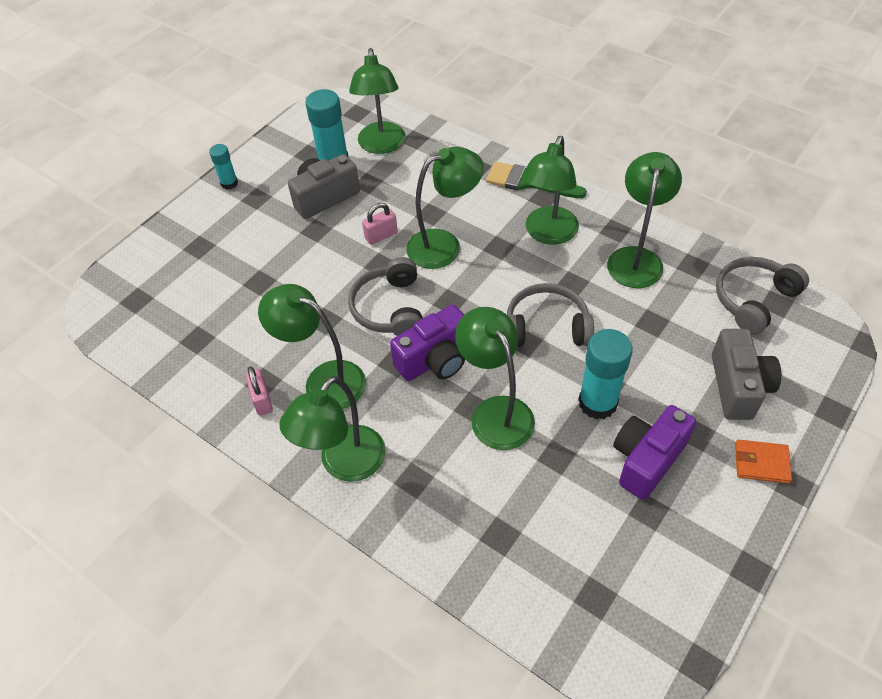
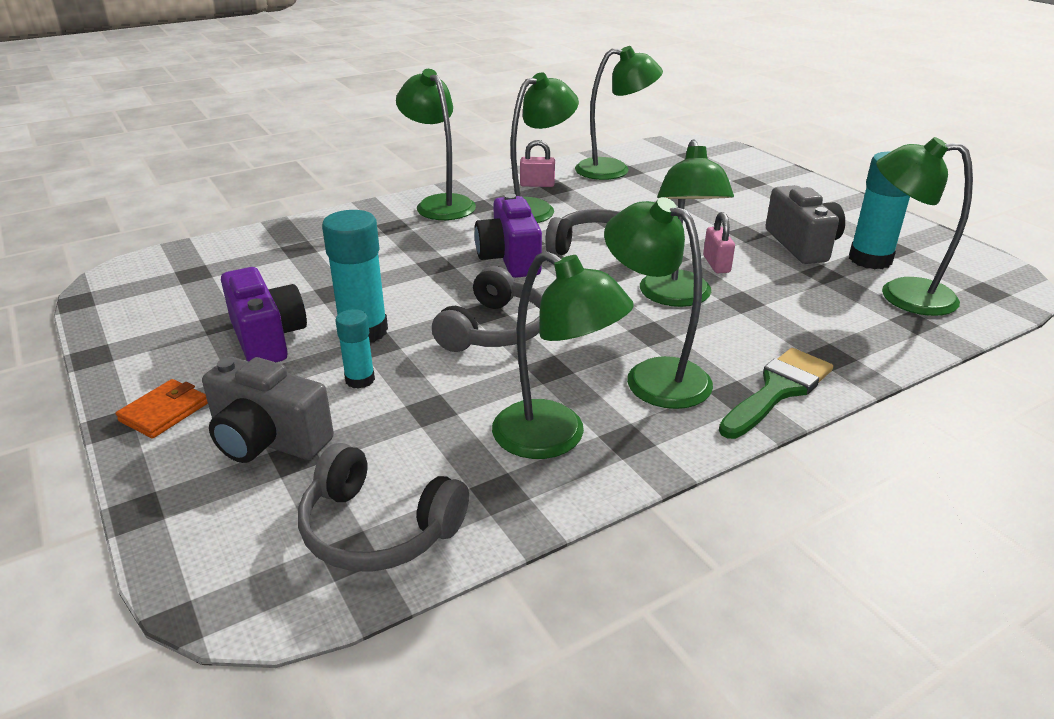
camera: 110 degrees right, 20 degrees down
(229, 183) = (846, 202): turquoise glue stick -> turquoise glue stick (360, 380)
(495, 412) = (417, 274): green lamp -> green lamp (613, 170)
(754, 300) = (378, 528): grey headphones -> grey headphones turned 135 degrees clockwise

